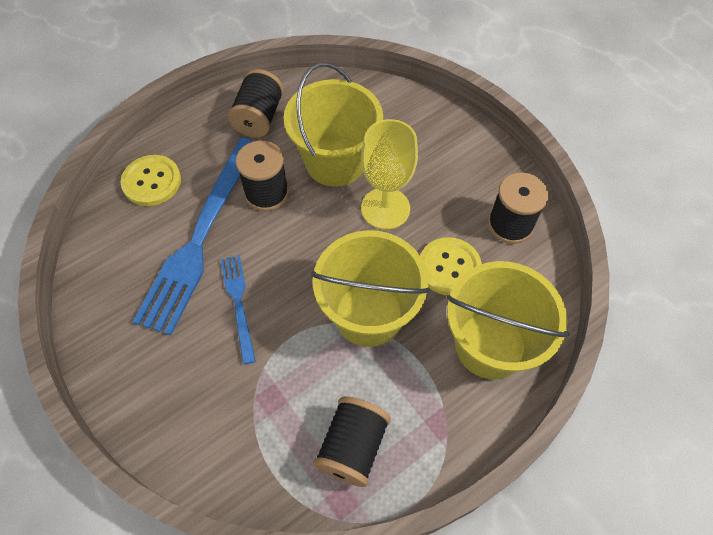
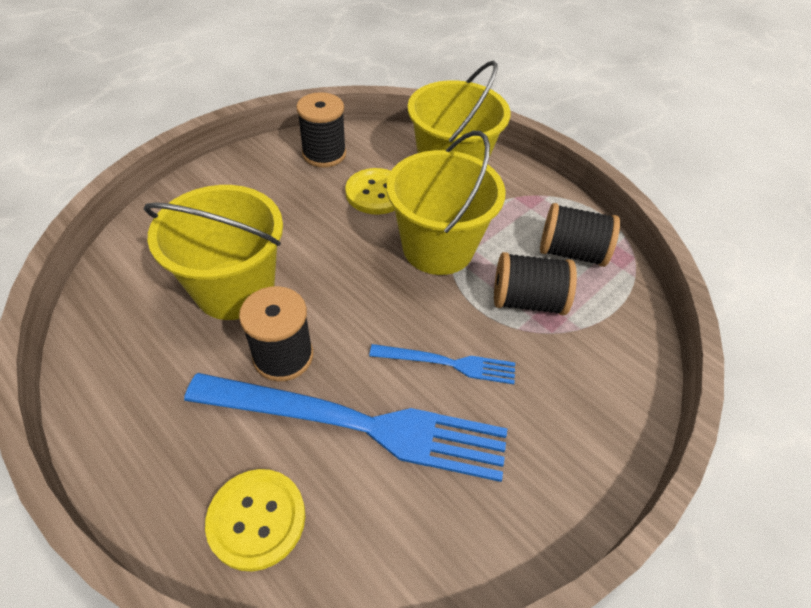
camera: 100 degrees left, 10 degrees down
(238, 303) = (448, 363): blue fork -> blue fork turned 150 degrees counterclockwise
(259, 117) = (141, 385): black spool -> black spool (527, 301)
(385, 208) = (306, 241): yellow goblet -> none

